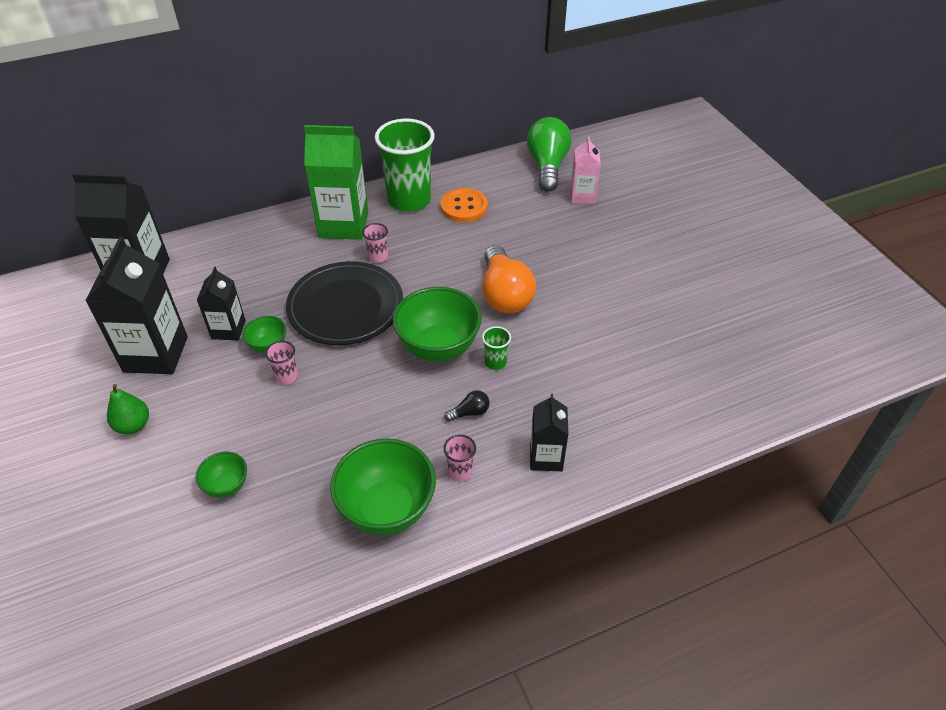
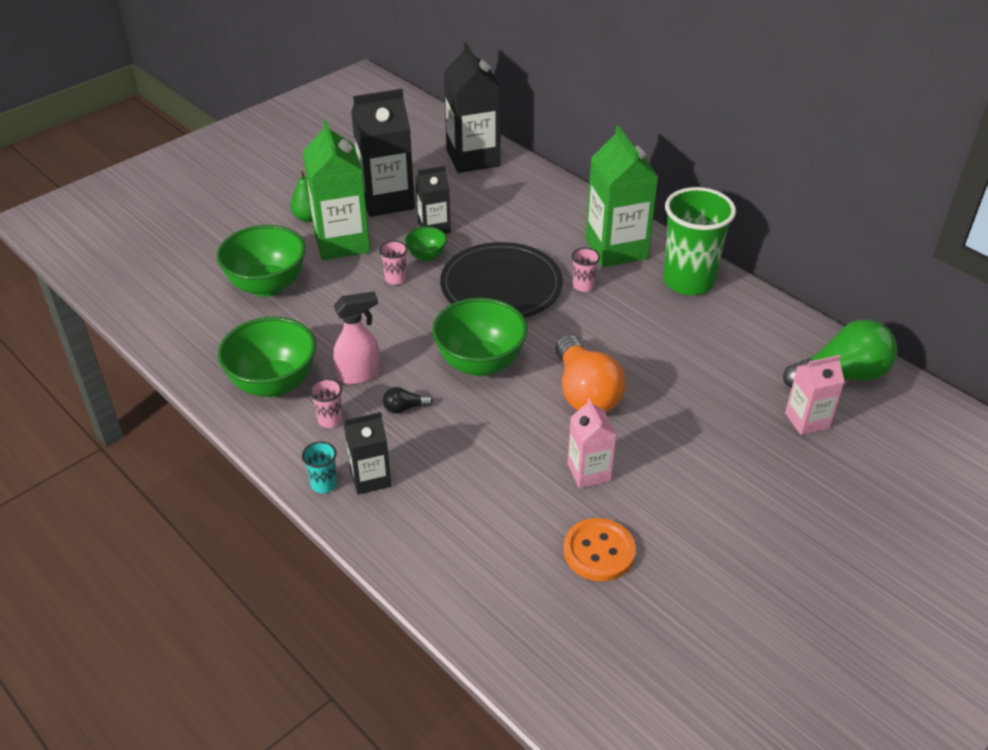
camera: 70 degrees right, 5 degrees down
(199, 406) = (342, 242): none -> green carton
(227, 486) = (267, 285): green bowl -> green bowl, size x1.99
(409, 436) = (359, 374): none -> pink spray bottle
(464, 207) = (708, 325): orange button -> orange button (599, 551)
(469, 412) = (404, 408): black light bulb -> black light bulb turned 120 degrees clockwise
(495, 362) = (480, 410): green cup -> none
(504, 294) = (585, 392): orange light bulb -> orange light bulb turned 75 degrees counterclockwise
(541, 494) = (324, 484): none -> turquoise cup
(590, 318) = (589, 472): none -> pink carton

